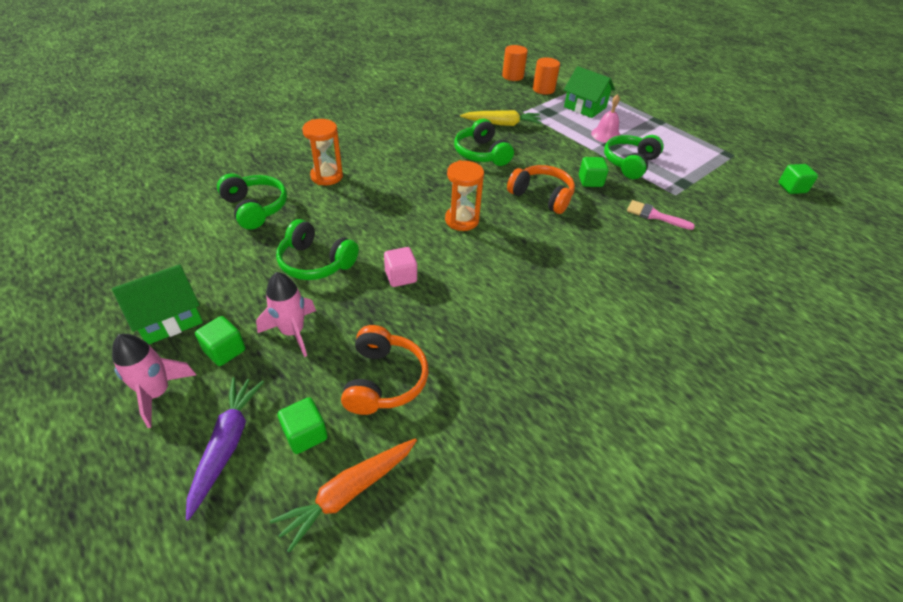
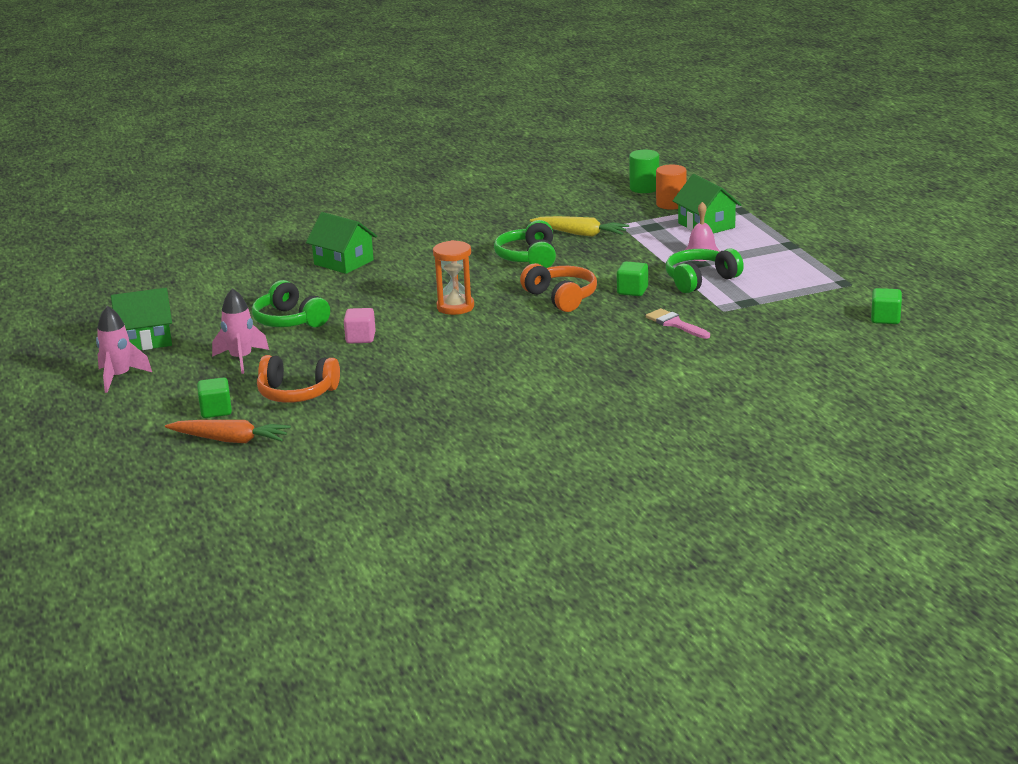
camera: 25 degrees right, 20 degrees down
(225, 350) = (180, 362): green cube -> none
(226, 445) = (155, 408): purple carrot -> none
(255, 208) = (258, 279): green headphones -> none
(327, 176) = (344, 262): orange hourglass -> green house
(349, 492) = (229, 440): orange carrot -> orange carrot turned 150 degrees counterclockwise
(384, 380) = (297, 393): orange headphones -> orange headphones turned 75 degrees clockwise
(512, 76) = (644, 188): orange cylinder -> green cylinder

